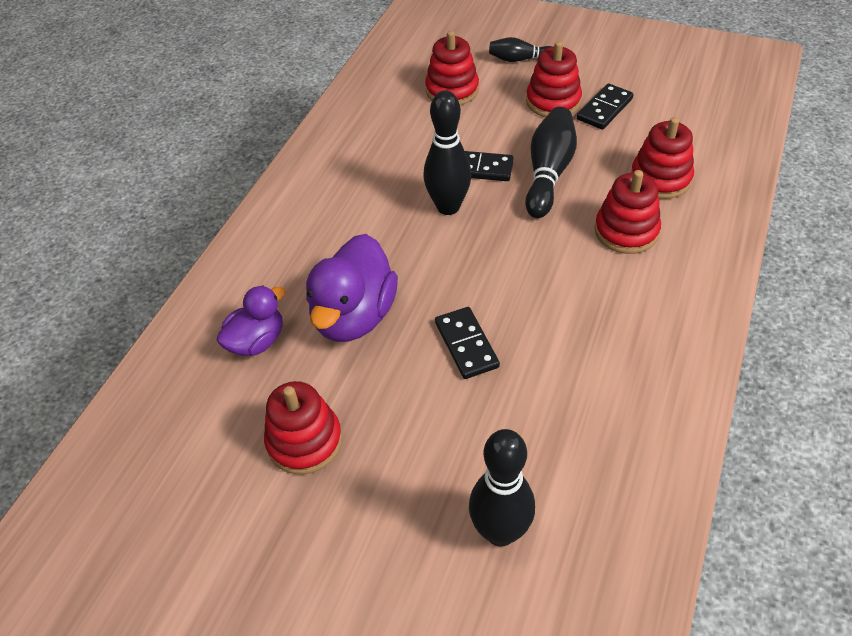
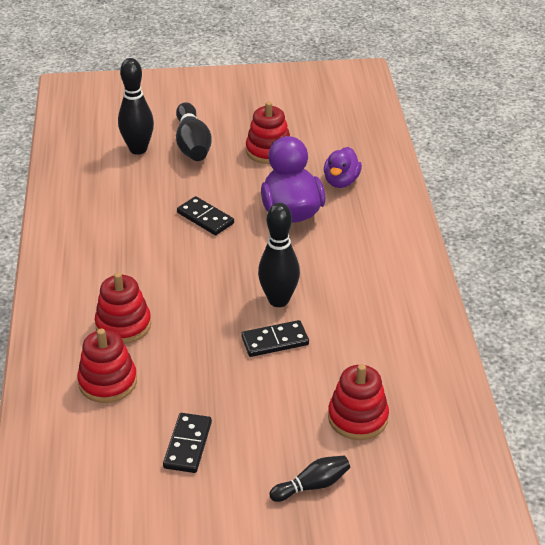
camera: 150 degrees right, 10 degrees down
(548, 173) = (211, 356): black bowling pin -> black bowling pin (192, 144)
(553, 101) = (245, 437): red stacking toy -> none

